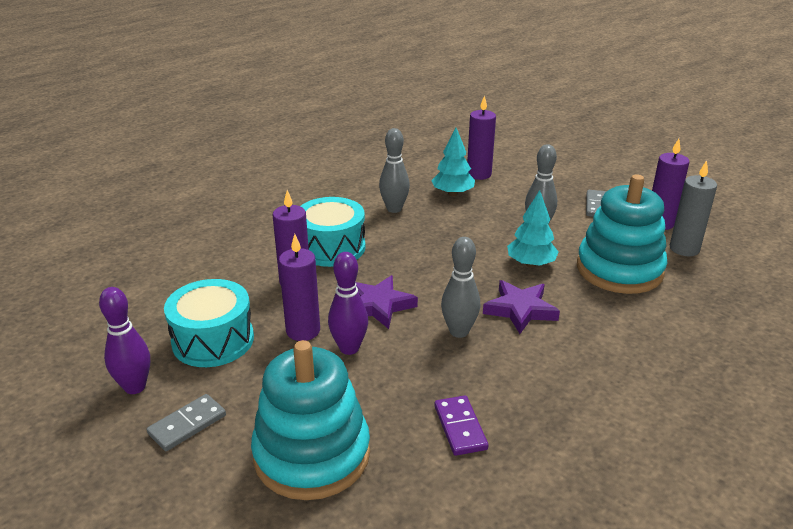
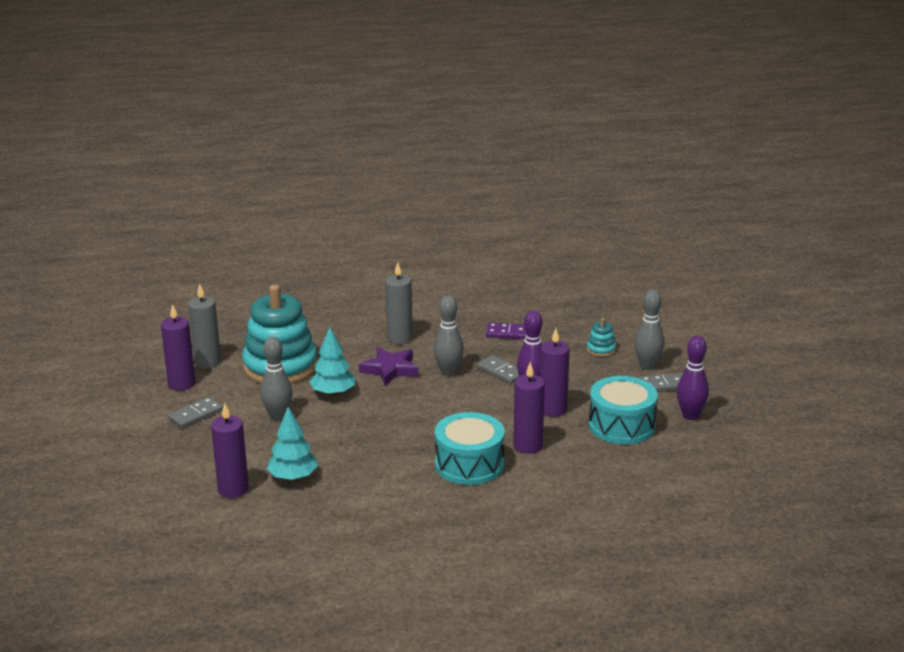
camera: 145 degrees left, 5 degrees down
(312, 454) = (601, 350): turquoise stacking toy -> turquoise stacking toy, size x0.40
(378, 305) = (482, 406): purple star -> none
(394, 209) = (369, 482): grey bowling pin -> grey bowling pin (647, 366)
(404, 357) = (501, 372): none -> grey domino
(460, 427) = (509, 333): purple domino -> purple domino turned 75 degrees clockwise
(571, 355) = (399, 338): none -> grey candle

